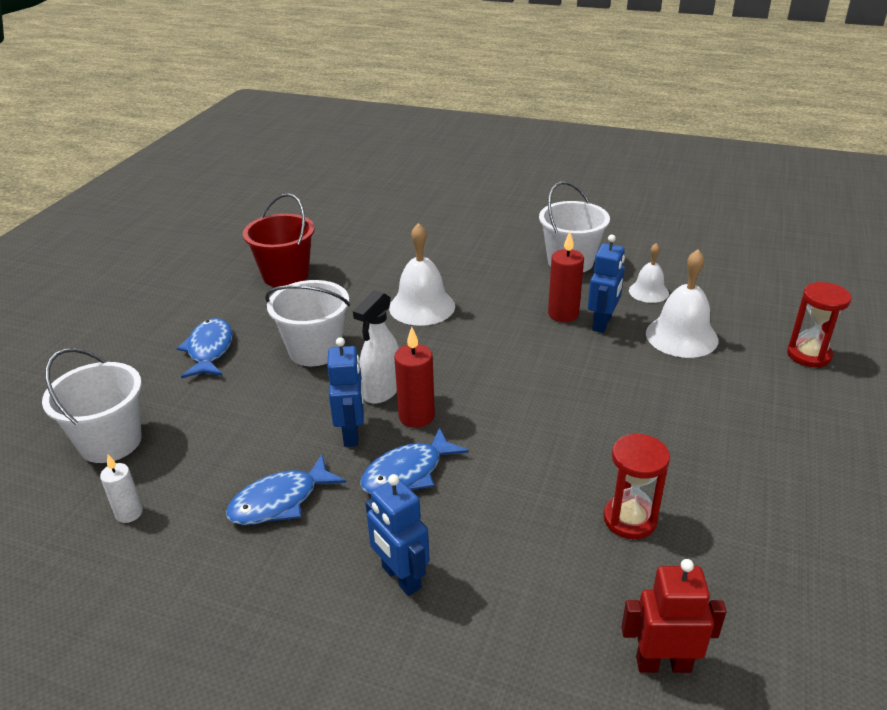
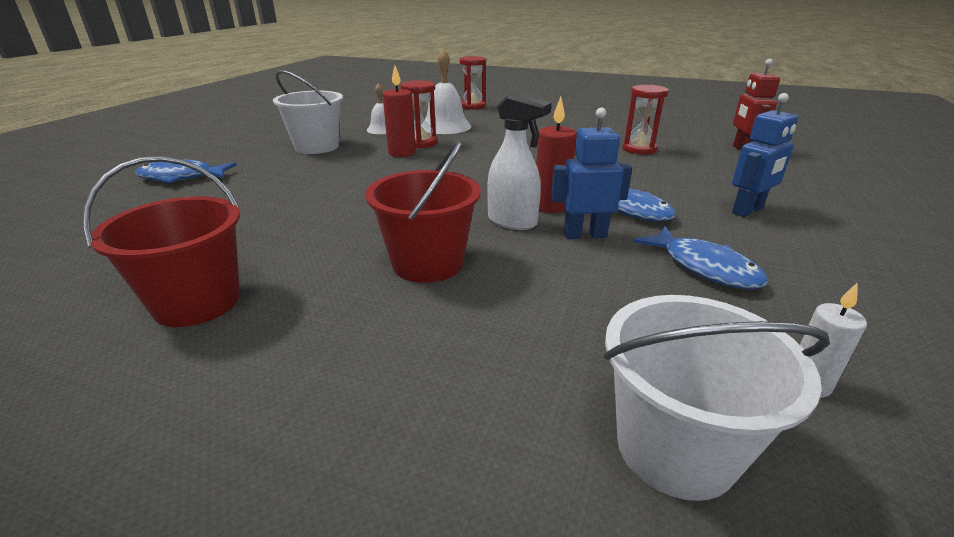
camera: 90 degrees left, 5 degrees down
(209, 350) = (401, 361): blue fish -> blue fish (182, 177)
(315, 350) = (428, 263): white bucket -> red bucket
(422, 306) = (357, 204): white bell -> none
(602, 323) = (421, 143): blue robot -> red hourglass

